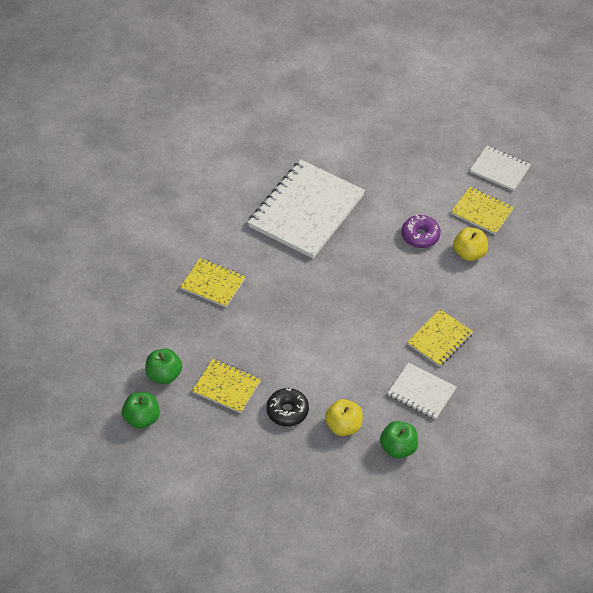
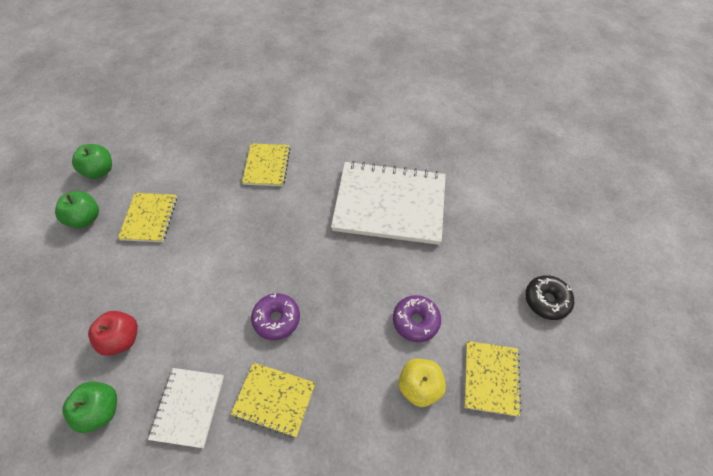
camera: 65 degrees right, 5 degrees up
(164, 375) = (152, 169): green apple -> green apple (85, 219)
(287, 411) = (131, 279): black donut -> black donut (546, 300)
(343, 426) = (122, 339): yellow apple -> red apple
(376, 320) = (276, 319): none -> purple donut
(500, 169) = (569, 375): white notebook -> none

